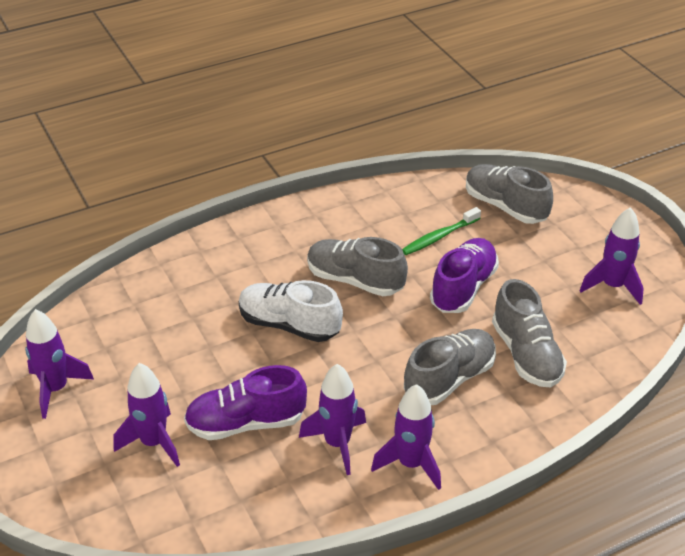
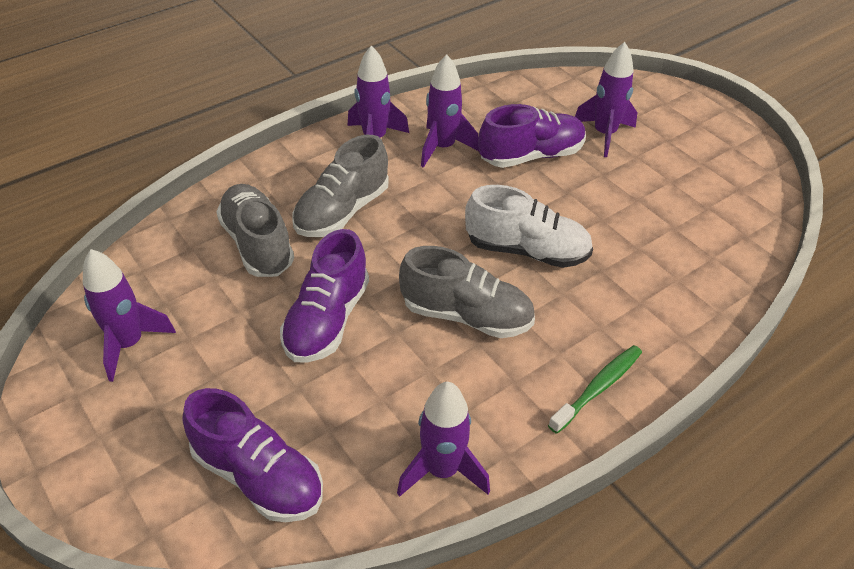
camera: 170 degrees right, 5 degrees up
(56, 389) = (723, 166): purple rocket -> purple rocket (442, 470)
(439, 237) = (361, 400): green toothbrush -> green toothbrush (597, 388)
(505, 206) = (258, 476): grey shoe -> purple shoe

